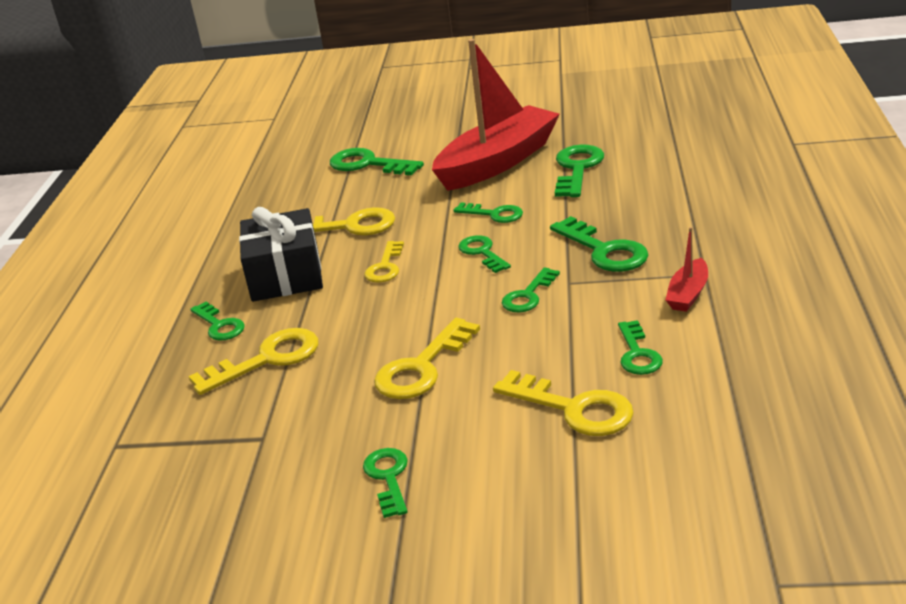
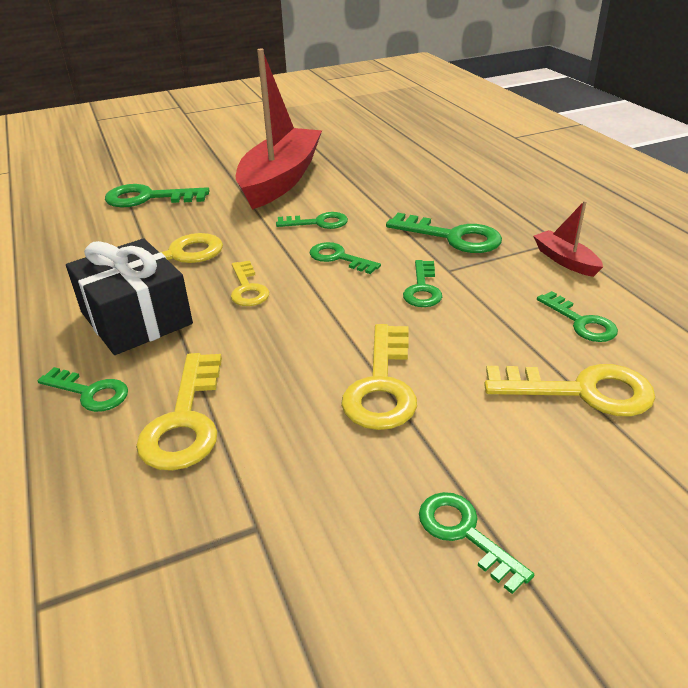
camera: 30 degrees left, 5 degrees up
(267, 359) = (185, 420): yellow key -> yellow key turned 150 degrees clockwise
(577, 169) = (360, 176): green key -> none
(688, 294) = (565, 260): red boat -> red boat turned 150 degrees clockwise

